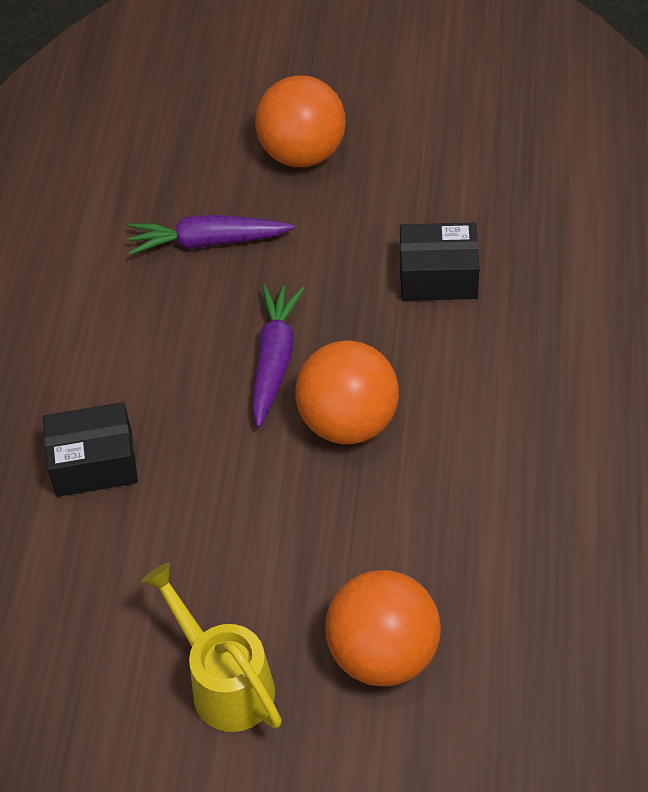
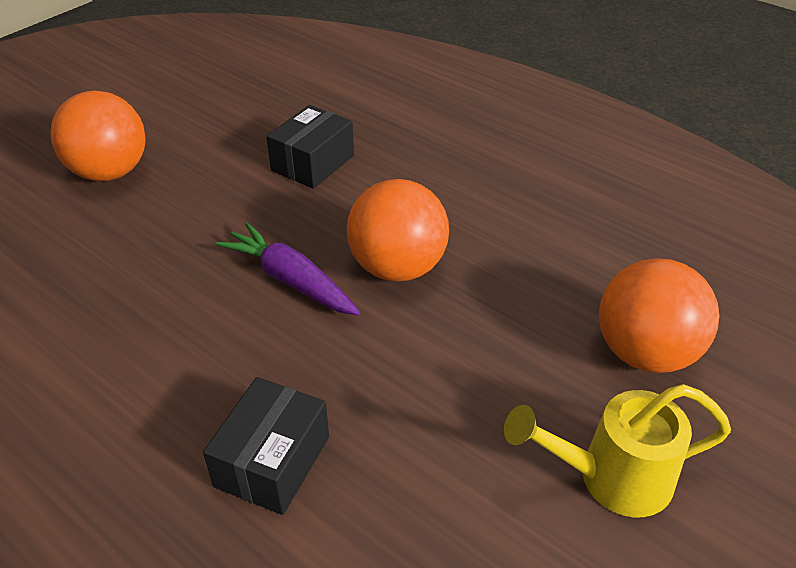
camera: 60 degrees left, 10 degrees down
(208, 242) = (121, 262): purple carrot -> none

